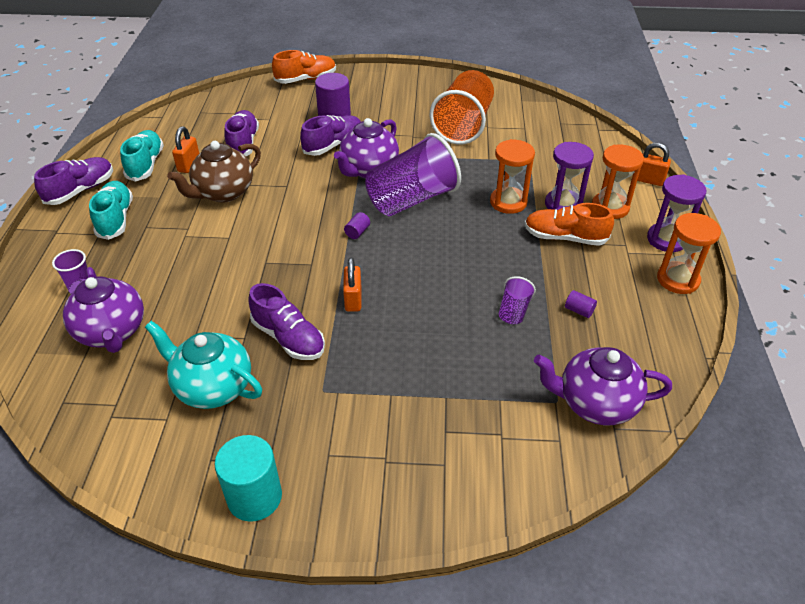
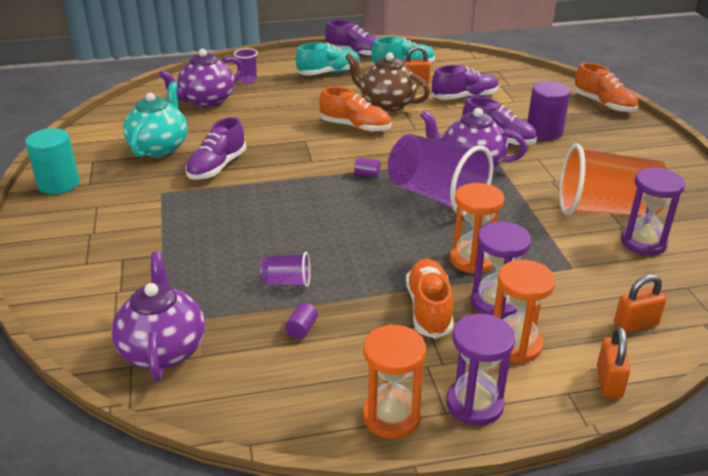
camera: 75 degrees right, 10 degrees down
(259, 222) = (355, 127): none -> orange shoe
(353, 299) = (272, 188): orange padlock -> orange padlock (635, 324)
(508, 123) = (643, 243): none -> purple hourglass

